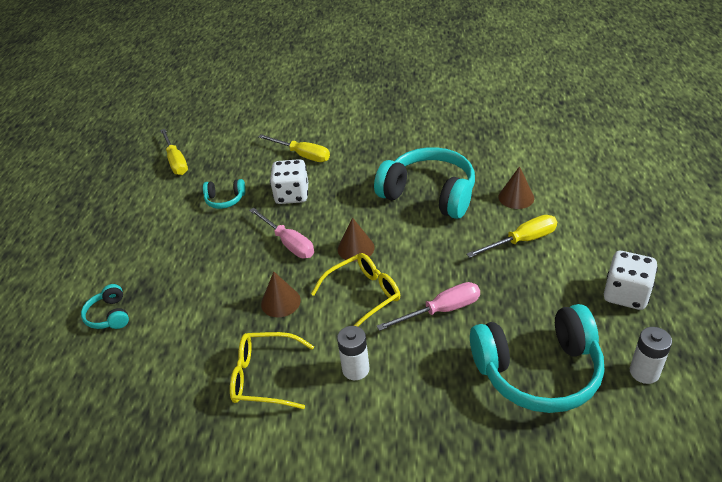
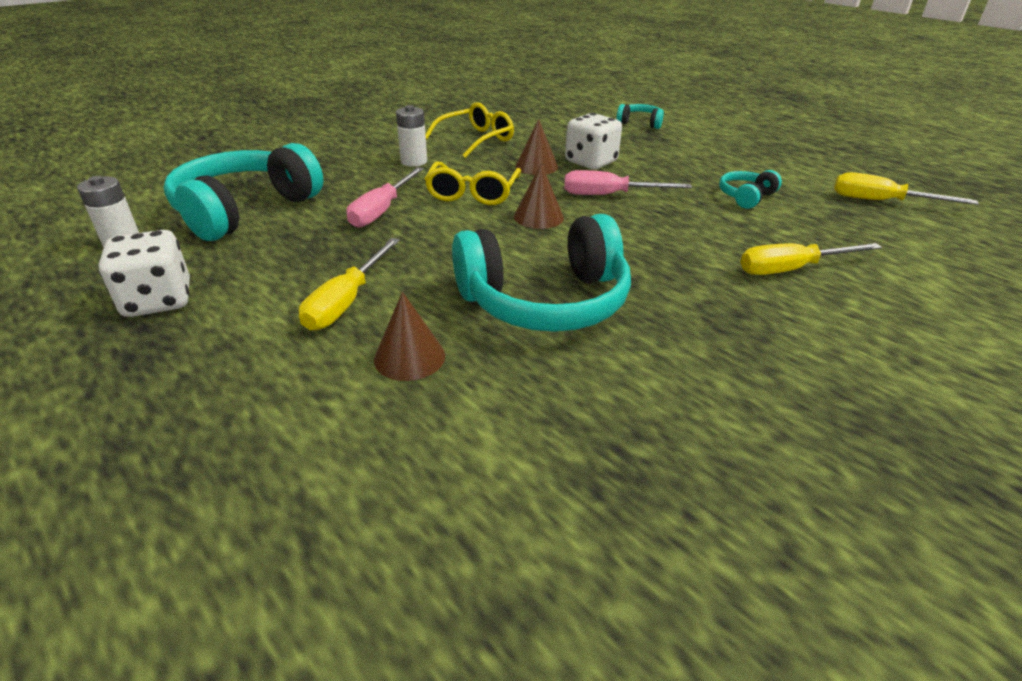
camera: 130 degrees right, 5 degrees down
(292, 195) = (697, 227): white dice -> white dice (591, 162)

